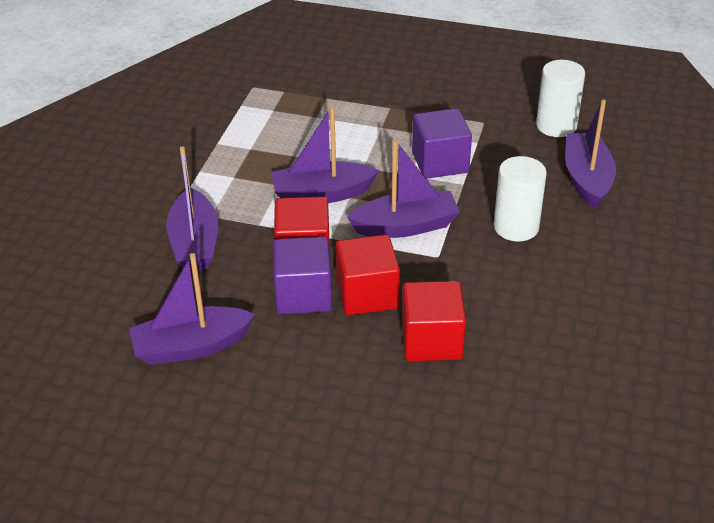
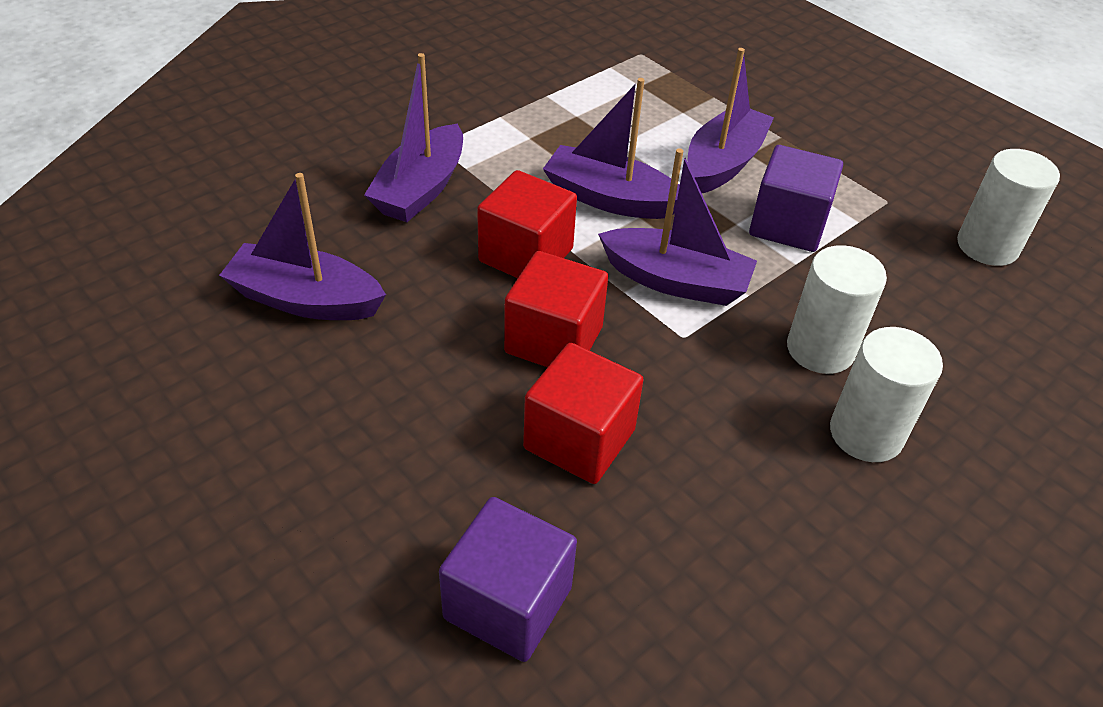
camera: 30 degrees right, 5 degrees up
(303, 295) = (480, 303): purple cube -> purple cube (508, 603)
(574, 261) = (866, 433): none -> white cylinder
(587, 179) = (976, 333): purple boat -> purple boat (723, 163)

